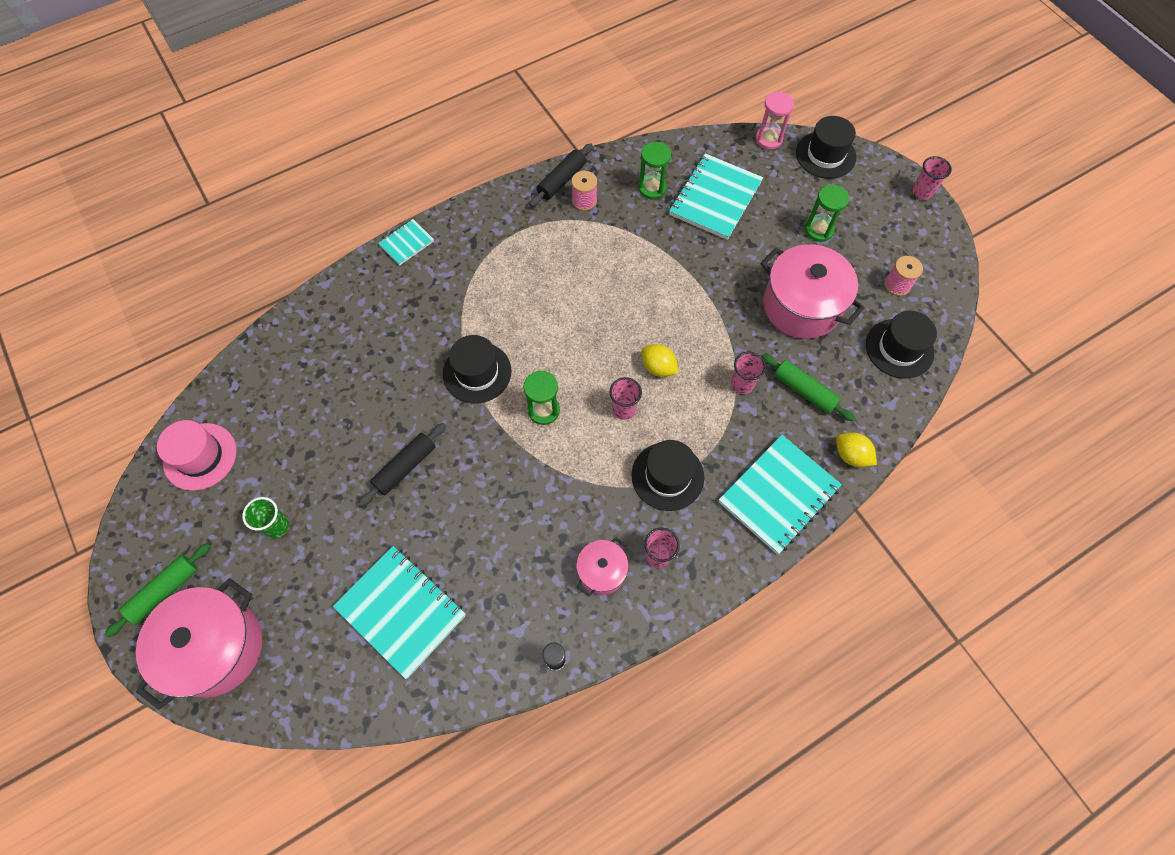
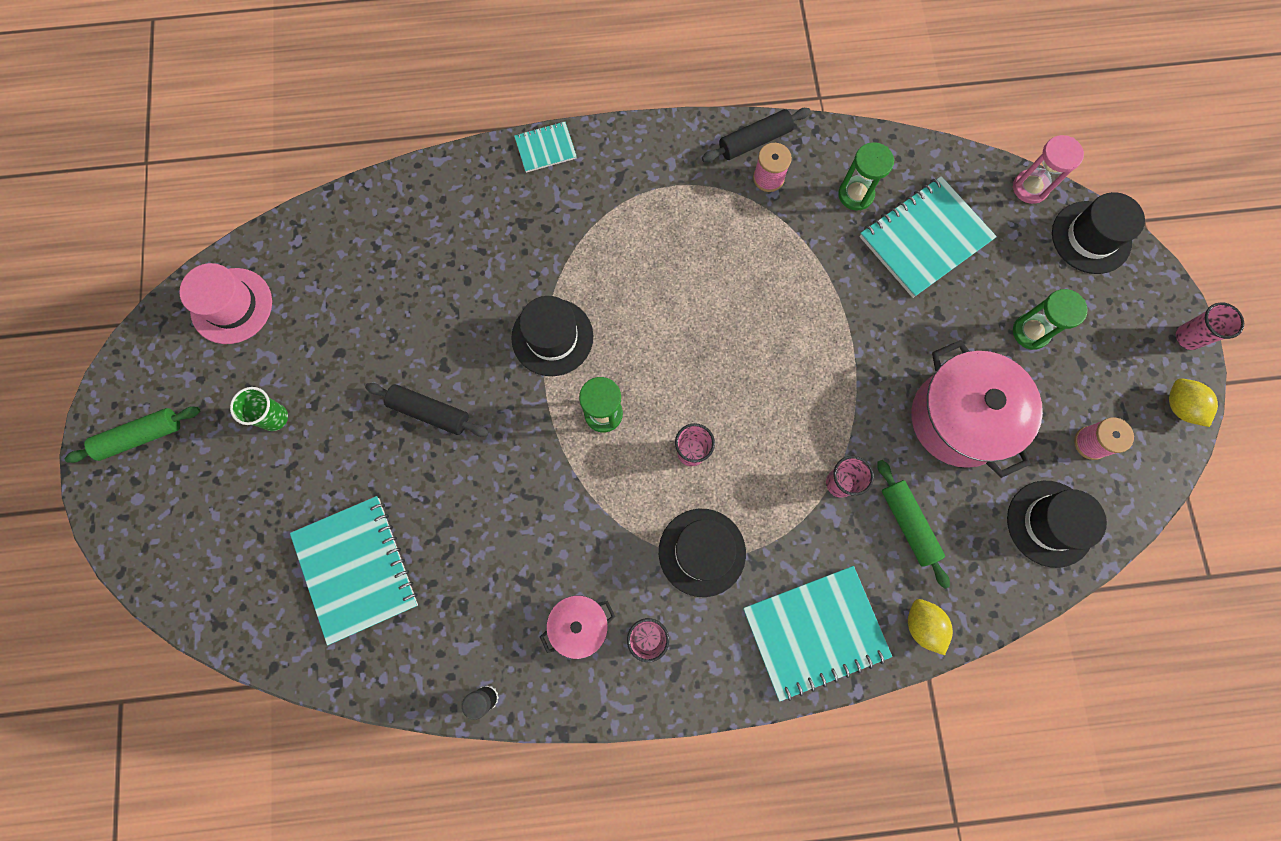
camera: 25 degrees right, 10 degrees up
(216, 647) = (165, 520): pink pot -> none
(405, 467) = (429, 412): black rolling pin -> black rolling pin turned 45 degrees clockwise
(658, 367) = (754, 420): yellow lemon -> yellow lemon (1179, 406)

